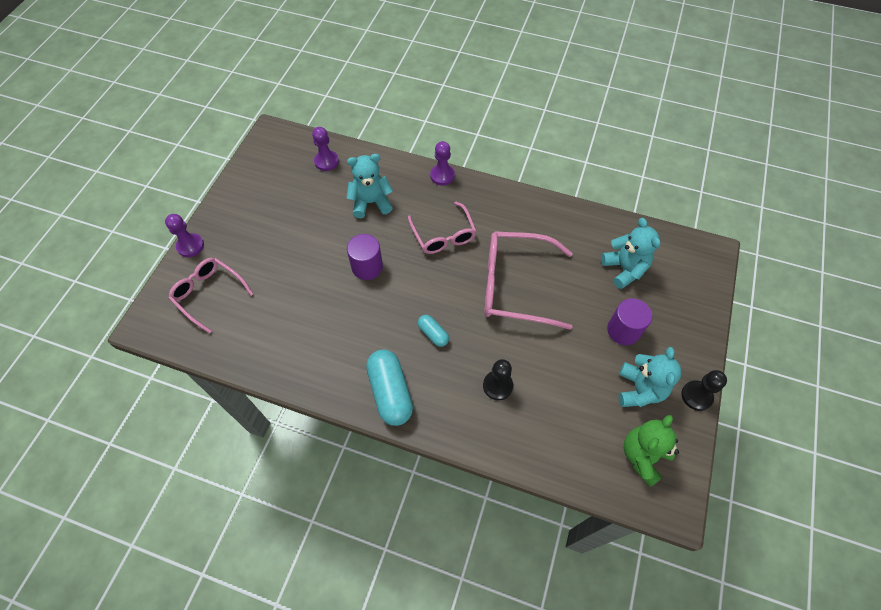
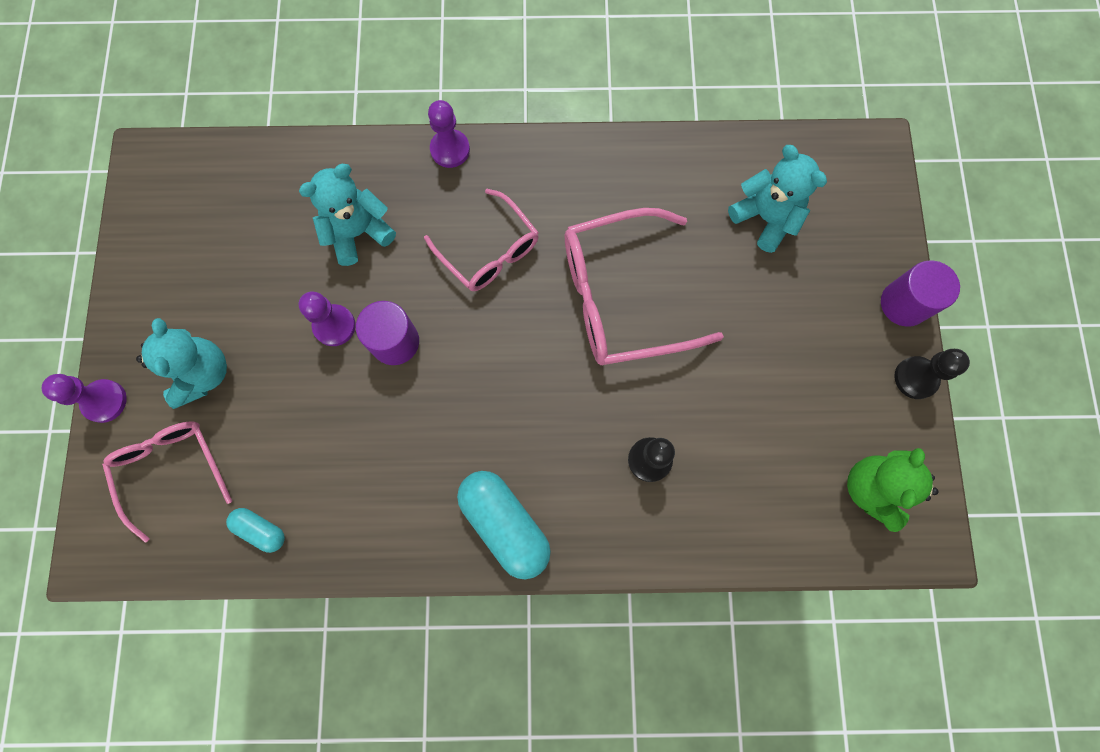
camera: 20 degrees left, 15 degrees up
(209, 294) = (171, 470): pink glasses -> pink glasses turned 45 degrees clockwise
(326, 161) = (259, 183): purple pawn -> purple pawn (334, 326)
(433, 334) = (532, 414): turquoise capsule -> turquoise capsule (261, 530)
(623, 330) = (792, 315): purple cylinder -> purple cylinder (904, 304)
(639, 389) = (840, 396): turquoise teddy bear -> turquoise teddy bear (203, 374)

